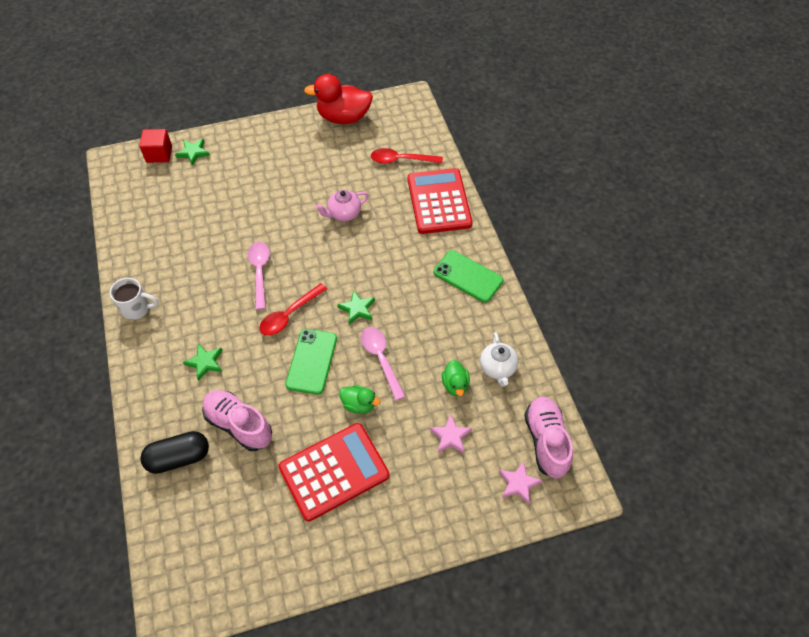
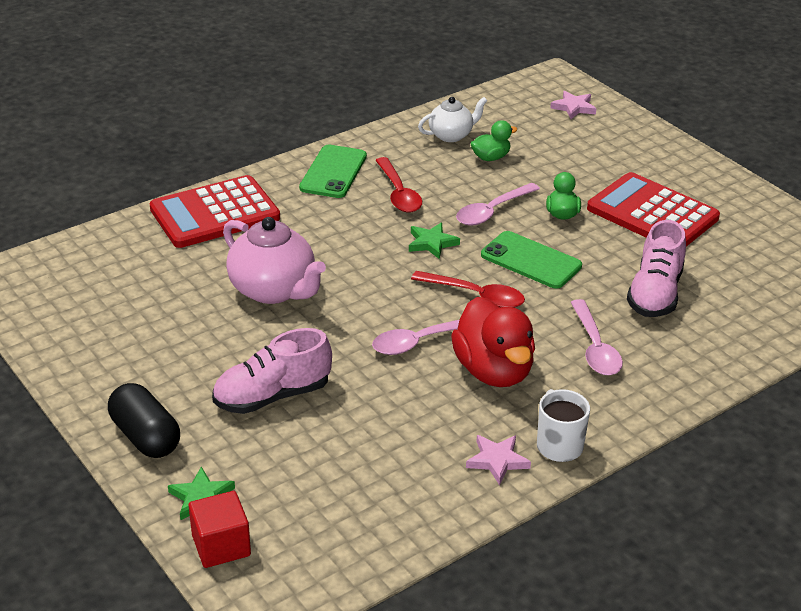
camera: 110 degrees left, 20 degrees down
(178, 458) = (732, 328): black capsule -> black capsule (145, 436)
(205, 362) = (595, 347): green star -> pink spoon
(311, 361) = (531, 260): green phone -> green phone turned 45 degrees clockwise
(343, 117) = (58, 338): red duck -> red duck (493, 371)
(344, 214) = (274, 290): pink teapot -> pink teapot, size x1.66
(401, 160) = (142, 260): red spoon -> red spoon (398, 193)
(450, 436) = (554, 151): pink star -> pink star (497, 461)
(546, 441) = (517, 99): pink shoe -> pink shoe (272, 396)

